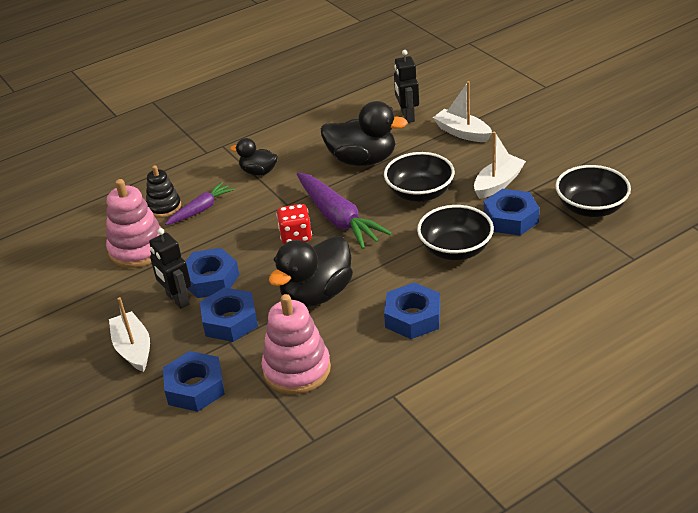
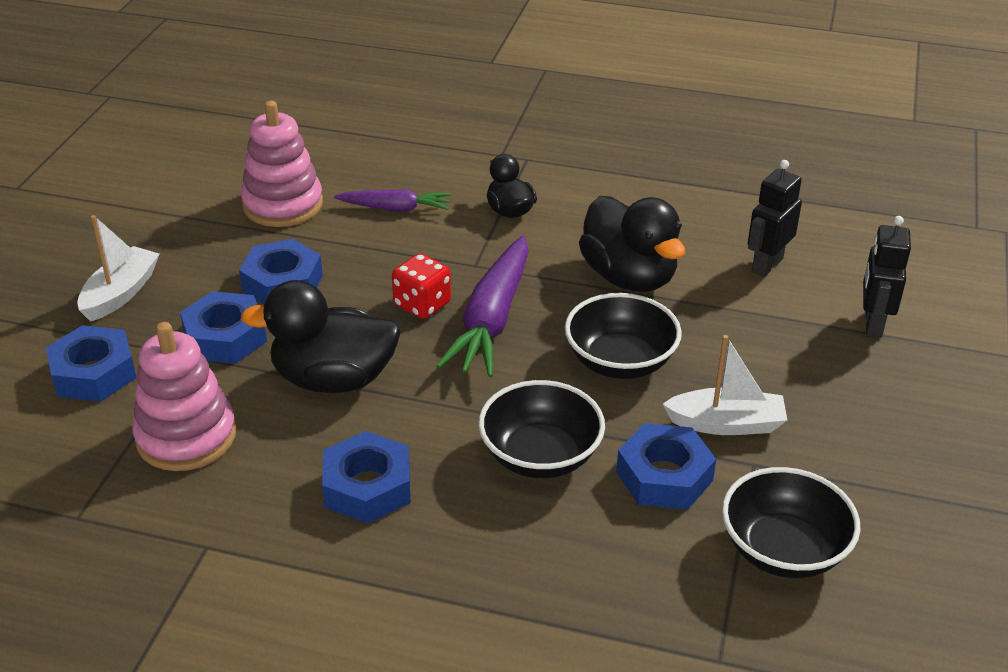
camera: 45 degrees right, 0 degrees up
(164, 207) = (371, 181): black stacking toy -> none
(177, 299) = (226, 279): black robot -> black robot (872, 324)
(462, 133) = (795, 332): white boat -> none

